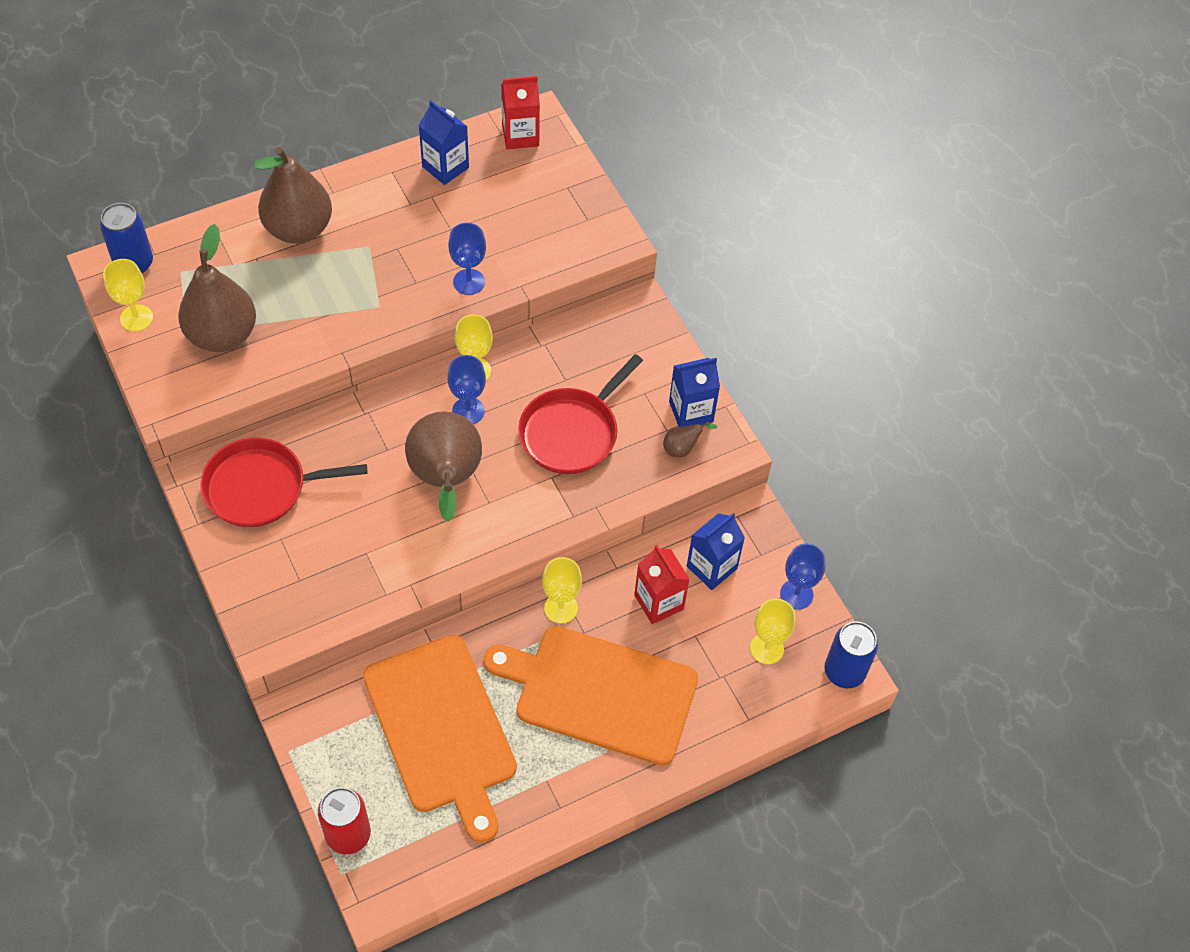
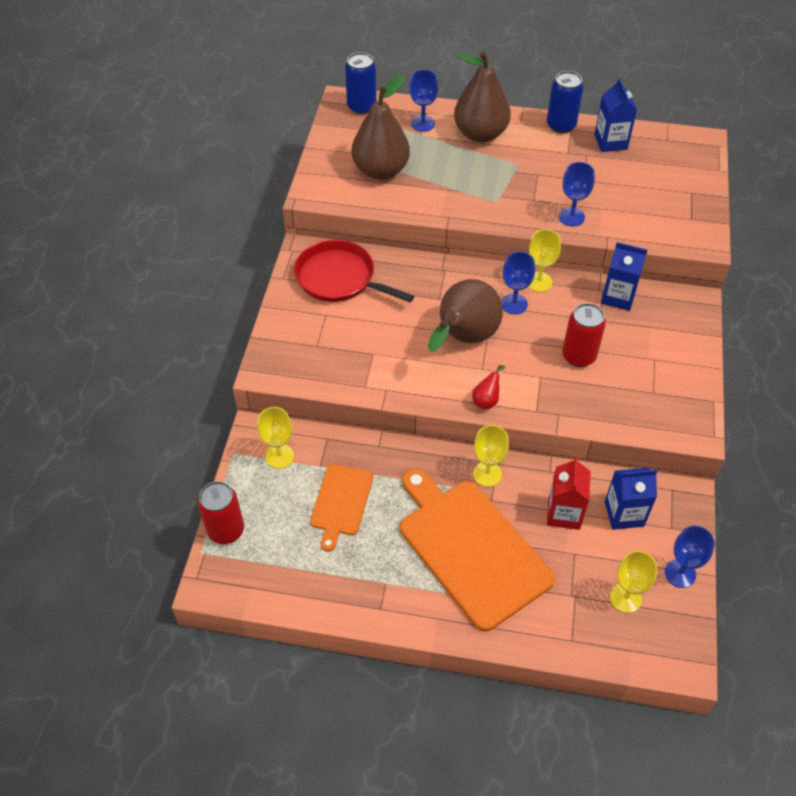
camera: 40 degrees right, 5 degrees down
(136, 318) = (337, 136): yellow goblet -> yellow goblet (279, 456)
(223, 249) = (423, 123): none -> blue goblet
(442, 729) = (341, 502): orange cutting board -> orange cutting board, size x0.53
(518, 534) = (486, 400): none -> red pear
(520, 135) = (681, 146): red carton -> none
(572, 432) = (578, 356): red pan -> red can
(682, 449) = (656, 411): brown pear -> none
(691, 412) = (682, 390): blue carton -> blue carton (618, 297)
(844, 671) = (679, 655): blue can -> blue can (561, 125)

